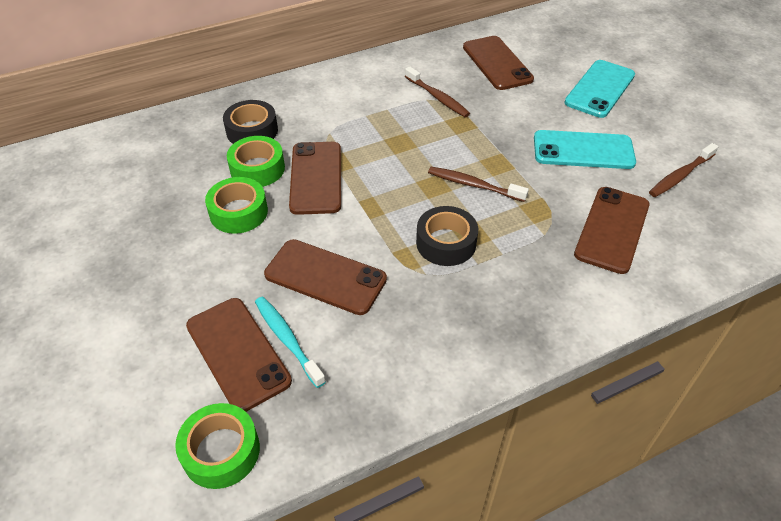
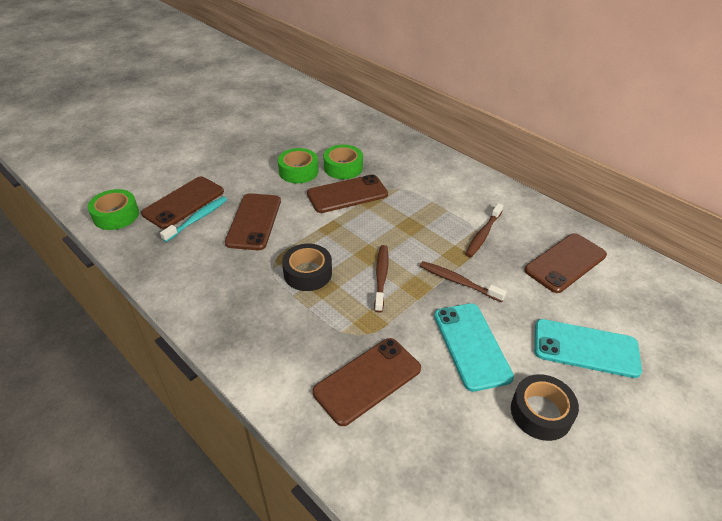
camera: 70 degrees right, 5 degrees down
(252, 131) = (380, 155): black tape -> black tape (541, 412)
(612, 229) = (367, 380): brown phone -> brown phone turned 45 degrees counterclockwise
(680, 176) = (479, 435): brown toothbrush -> brown toothbrush (458, 282)

